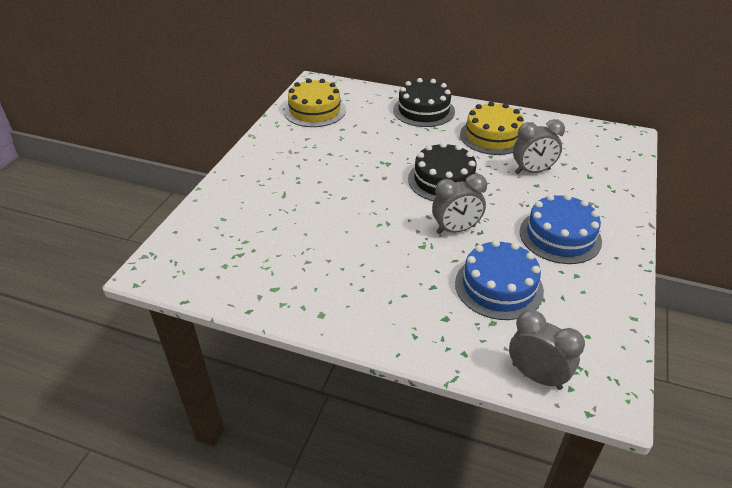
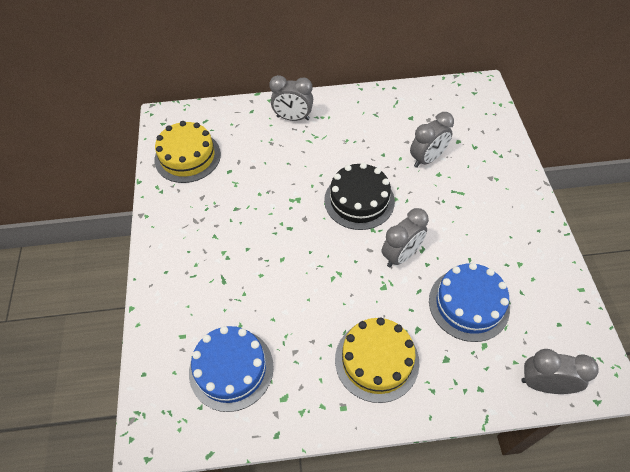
camera: 25 degrees left, 15 degrees up
(423, 110) = (293, 118): black cake -> grey clock
(492, 136) = (372, 128): yellow cake -> yellow cake (376, 360)
(560, 236) = (486, 226): blue cake -> blue cake (231, 369)

